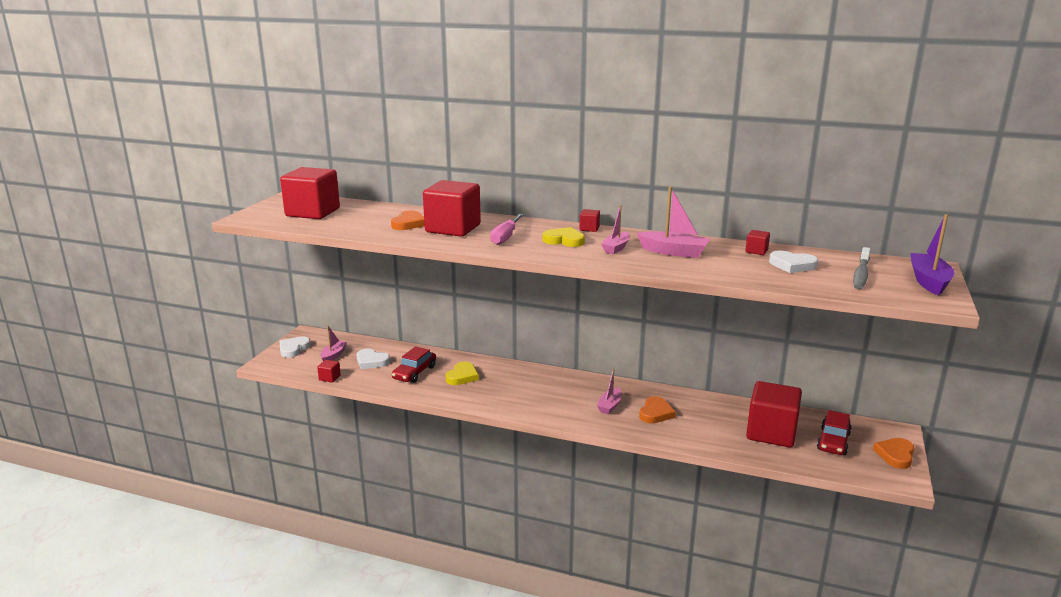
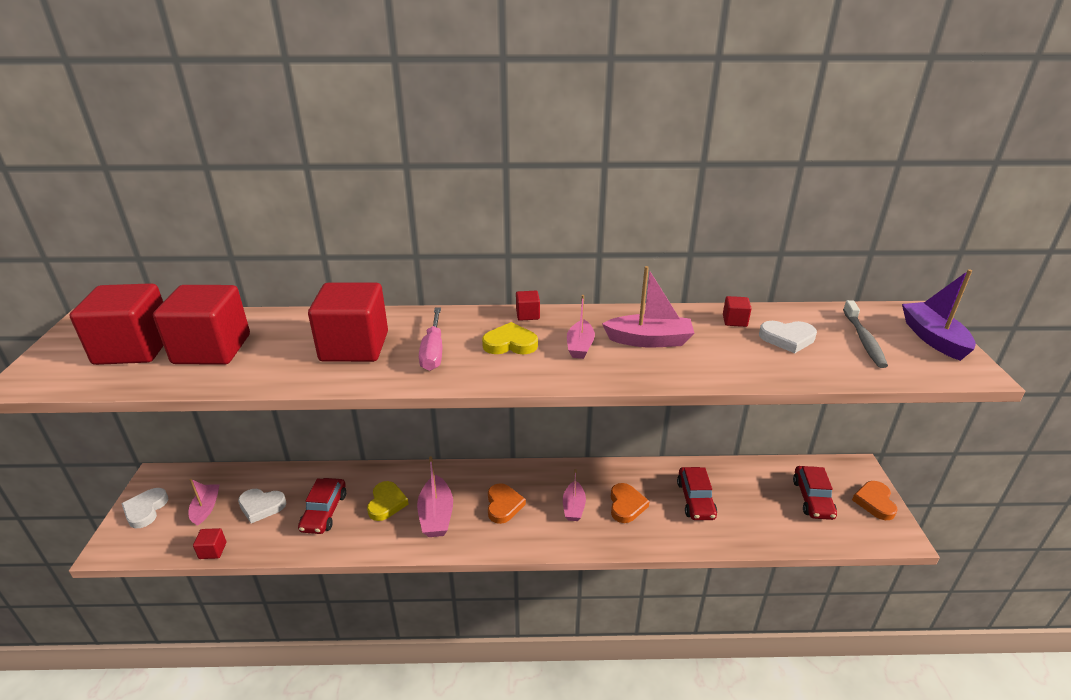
camera: 20 degrees left, 10 degrees up
(409, 224) = (288, 348): orange heart -> orange heart (503, 505)
(496, 390) = (436, 515): none -> pink boat
(720, 421) = (695, 499): none -> red car
(771, 433) = (751, 503): red cube -> red cube (212, 349)

